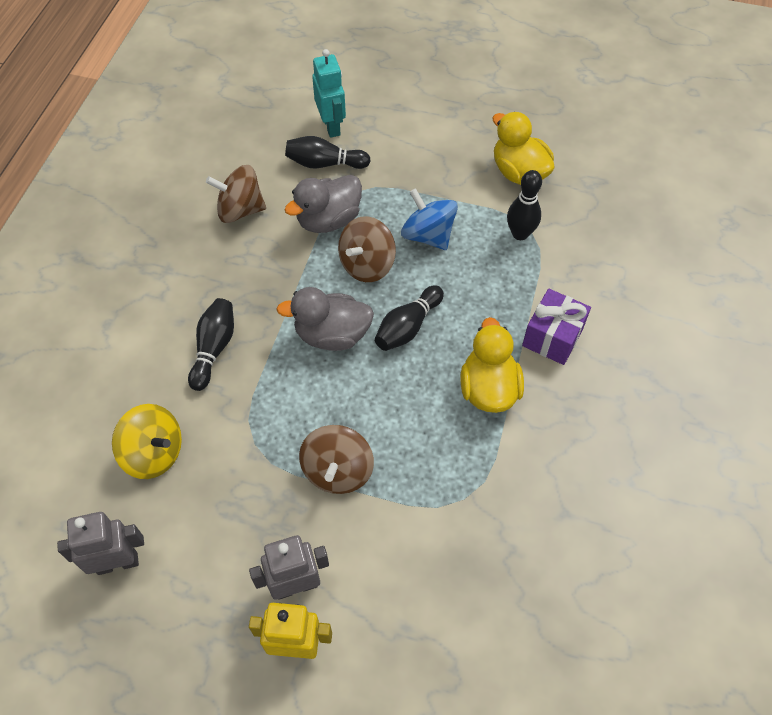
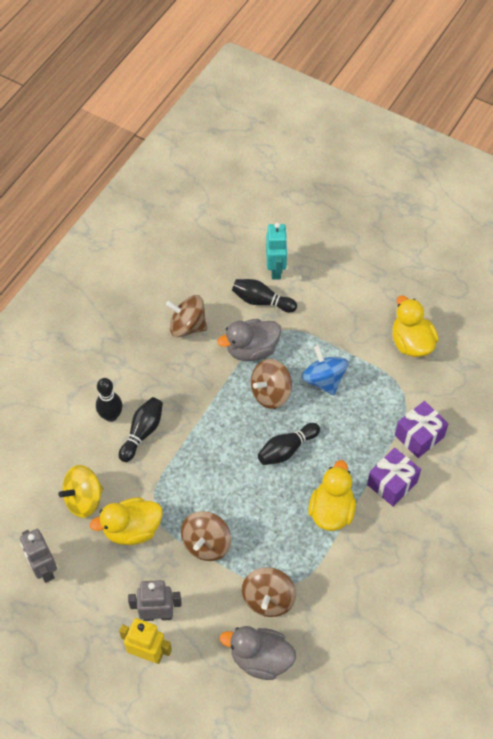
camera: 15 degrees right, 0 degrees up
(117, 563) = (44, 569): grey robot -> grey robot turned 120 degrees counterclockwise
(154, 453) = (84, 499): yellow spinning top -> yellow spinning top turned 105 degrees clockwise
(231, 477) = (132, 529): none -> yellow duck
(332, 335) = (229, 442): grey duck -> grey duck (260, 659)
(442, 524) = (268, 599): none -> brown spinning top
(520, 234) = (395, 395): black bowling pin -> black bowling pin (111, 416)
(565, 274) = (419, 436): none -> purple gift

